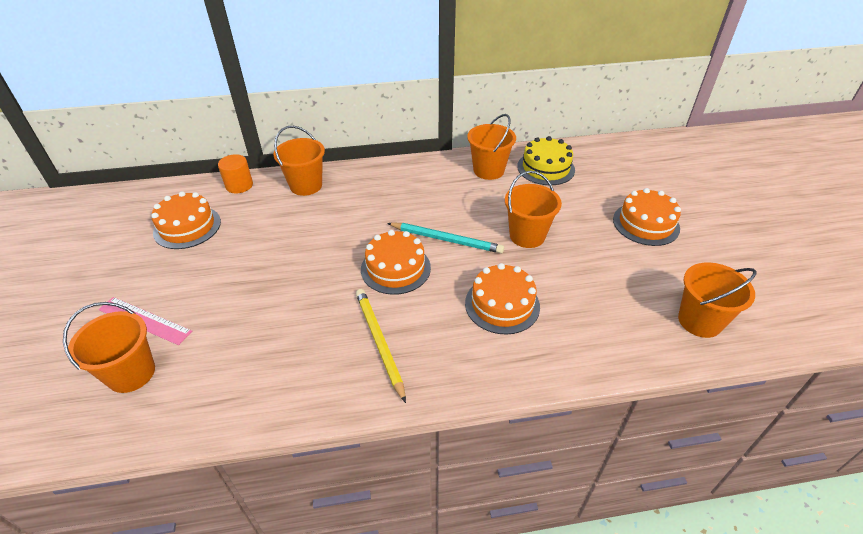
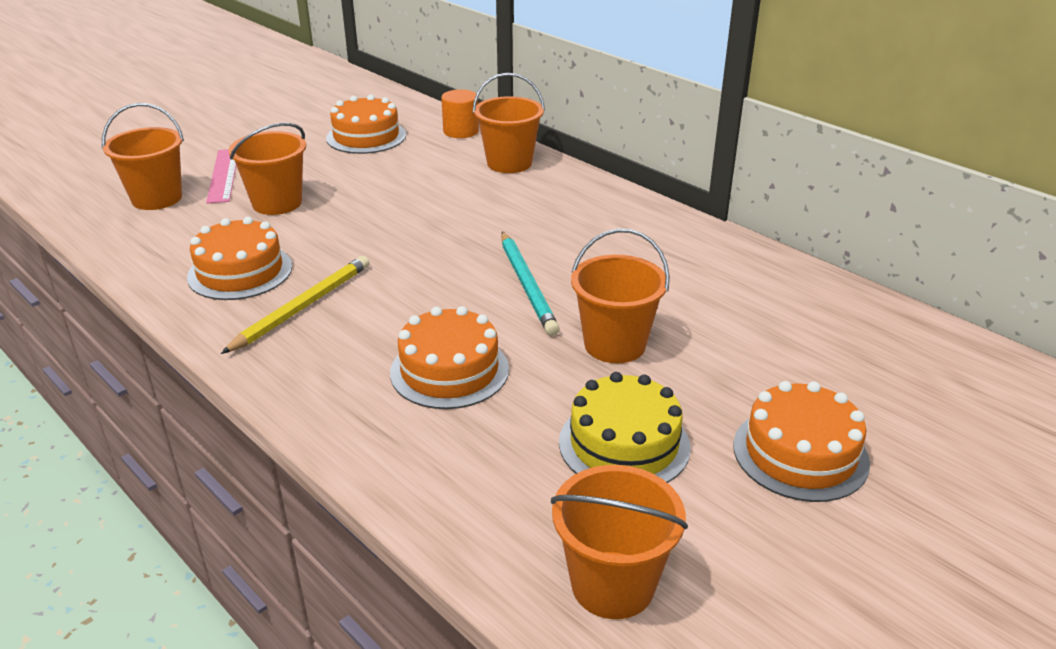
camera: 55 degrees right, 10 degrees down
(395, 268) = (433, 271): orange cake -> orange cake (240, 272)
(488, 170) = (720, 264): orange bucket -> orange bucket (277, 203)
(546, 168) = (802, 308): yellow cake -> yellow cake (624, 444)

